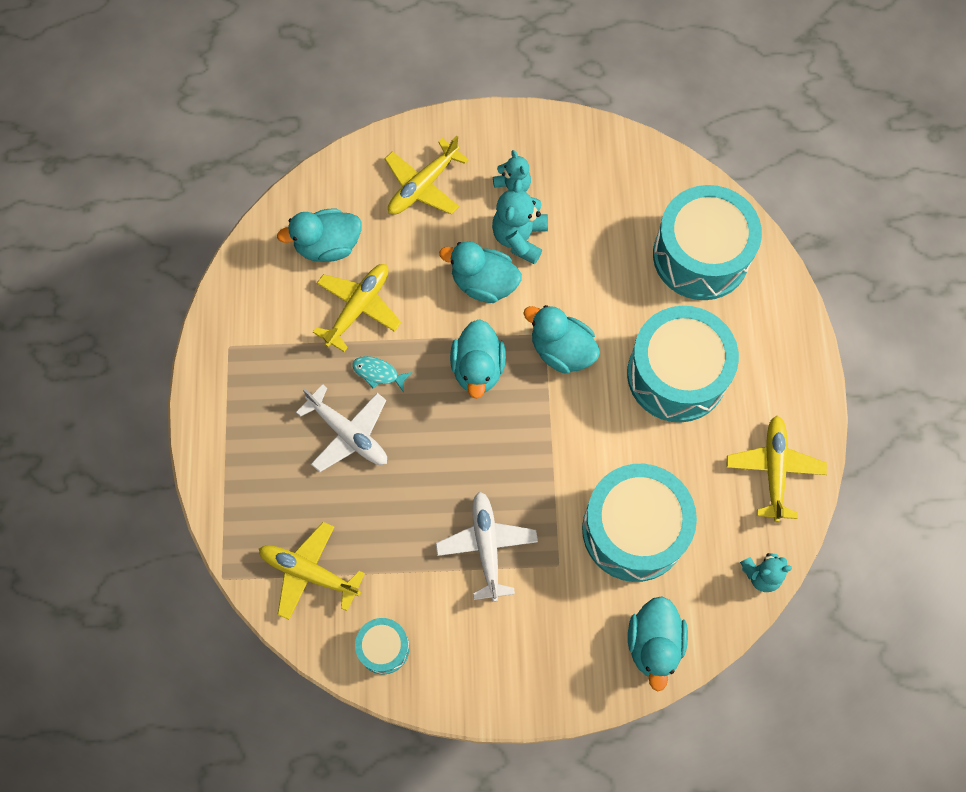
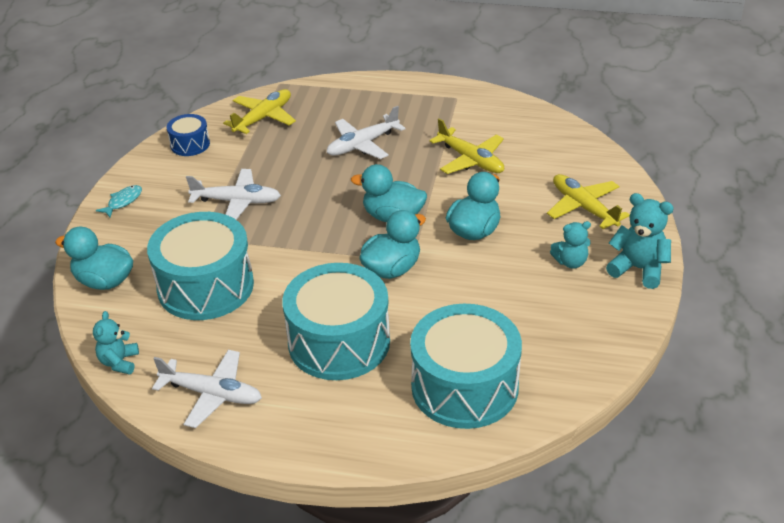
camera: 105 degrees right, 30 degrees down
(328, 246) = (533, 150): turquoise duck -> none
(378, 373) = (408, 164): turquoise fish -> turquoise fish (123, 201)
(383, 648) = (190, 144): turquoise drum -> blue drum
(519, 238) = (516, 259): turquoise teddy bear -> turquoise teddy bear (638, 269)
(774, 470) = (212, 394): yellow plane -> white plane

